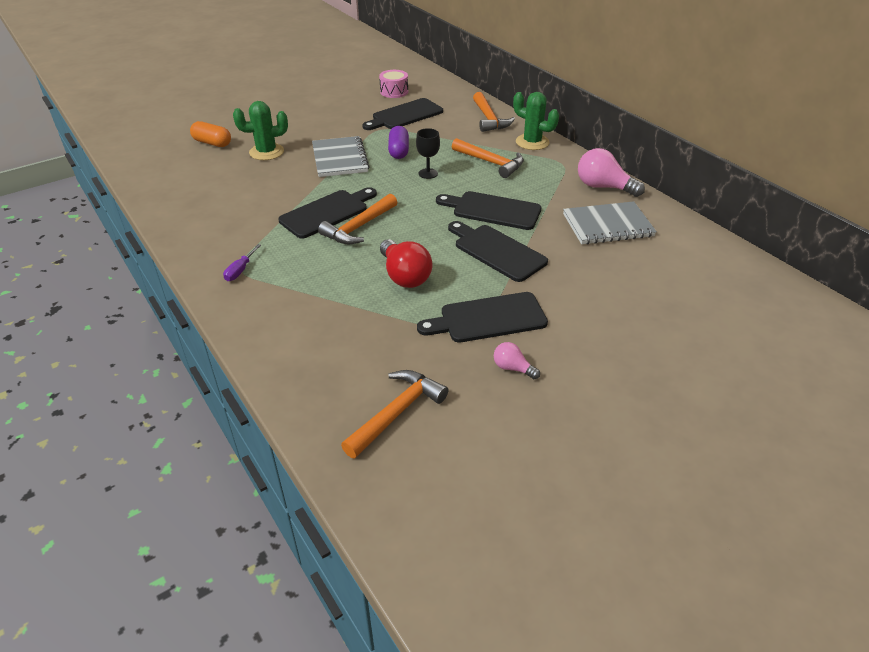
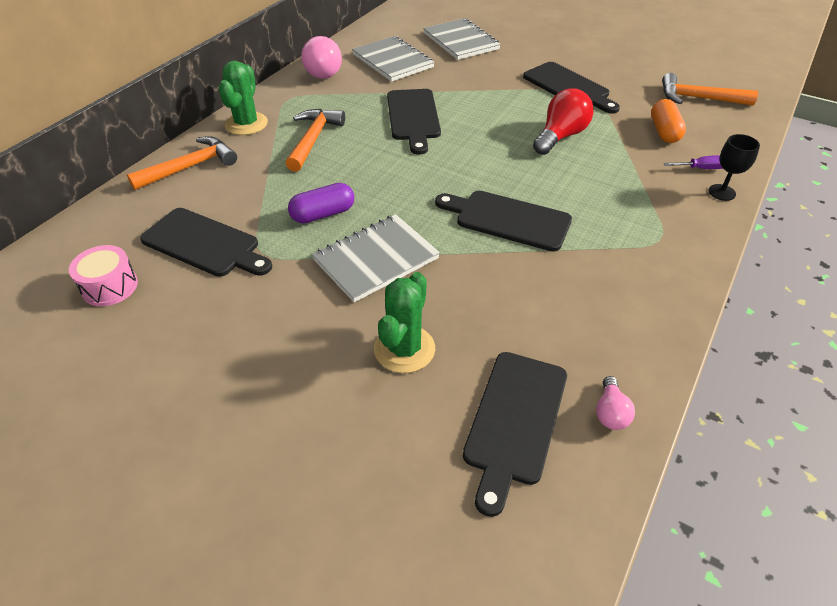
camera: 115 degrees left, 5 degrees up
(212, 143) = (417, 446): orange capsule -> orange capsule (664, 131)
(240, 270) = (662, 237): purple screwdriver -> purple screwdriver (701, 168)
(266, 152) = (404, 349): green cactus -> green cactus turned 60 degrees clockwise
(359, 227) = (513, 187): orange hammer -> none
(428, 173) = (367, 175): black goblet -> black goblet (721, 192)
(496, 251) = (479, 101): black cutting board -> black cutting board (515, 421)
(512, 368) = (606, 69): pink light bulb -> pink light bulb (610, 412)
(637, 281) = (461, 41): none -> grey notebook

